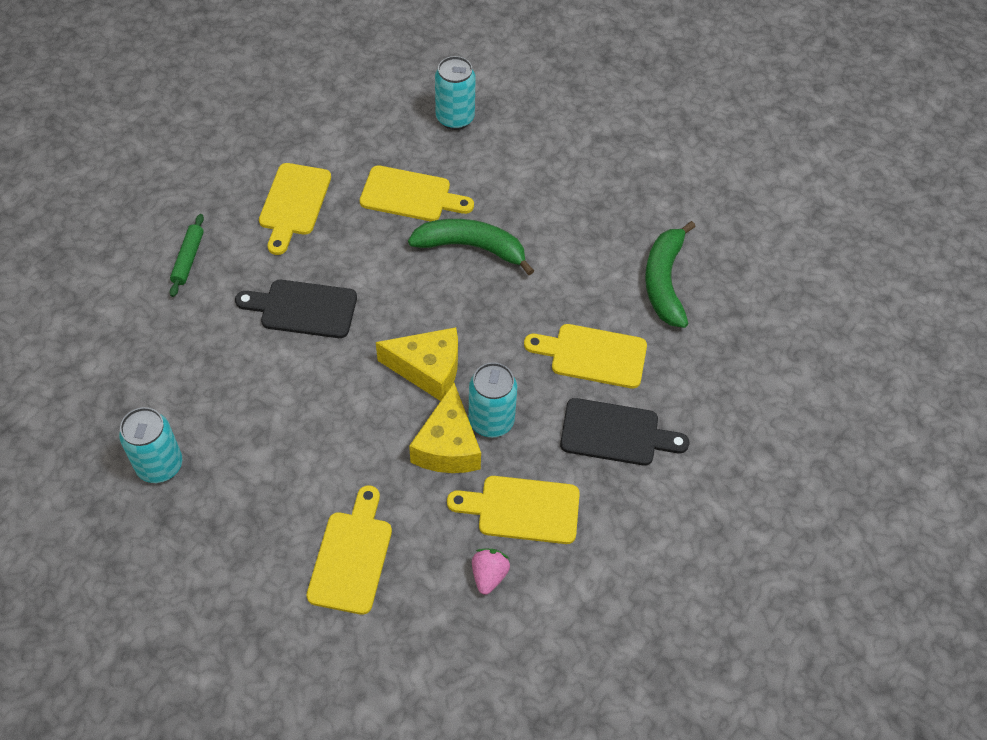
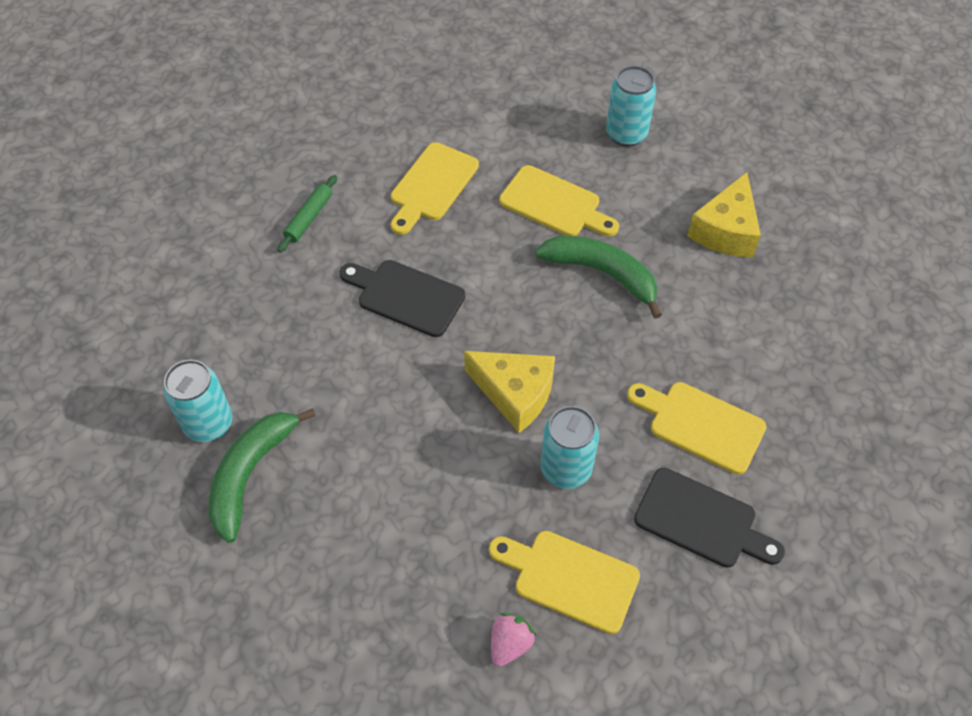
camera: 20 degrees right, 0 degrees up
(352, 556) = (369, 578): yellow cutting board -> none
(448, 446) = (510, 484): yellow cheese -> yellow cheese (725, 231)
(664, 281) = (806, 362): green banana -> green banana (250, 474)

